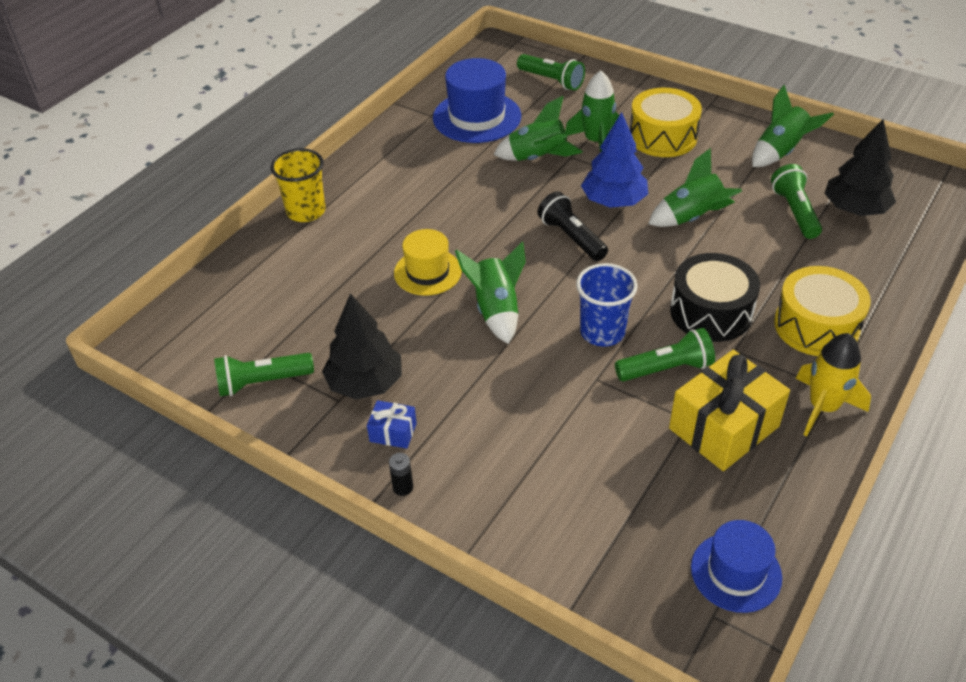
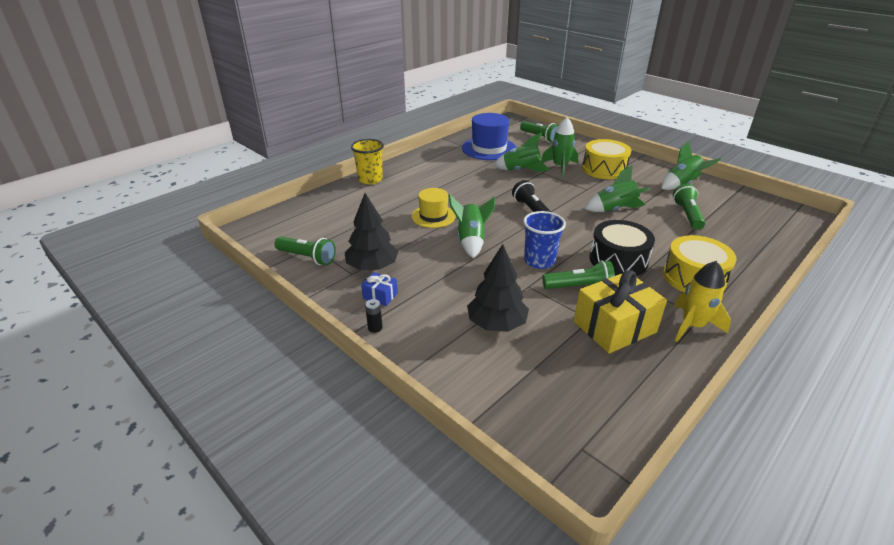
camera: 10 degrees right, 10 degrees down
(262, 382) = (307, 258): green flashlight -> green flashlight turned 150 degrees counterclockwise
(613, 201) = (564, 196): blue tree -> none
(736, 572) = (606, 421): blue hat -> none
(855, 209) = (730, 218): black tree -> black tree (496, 324)

